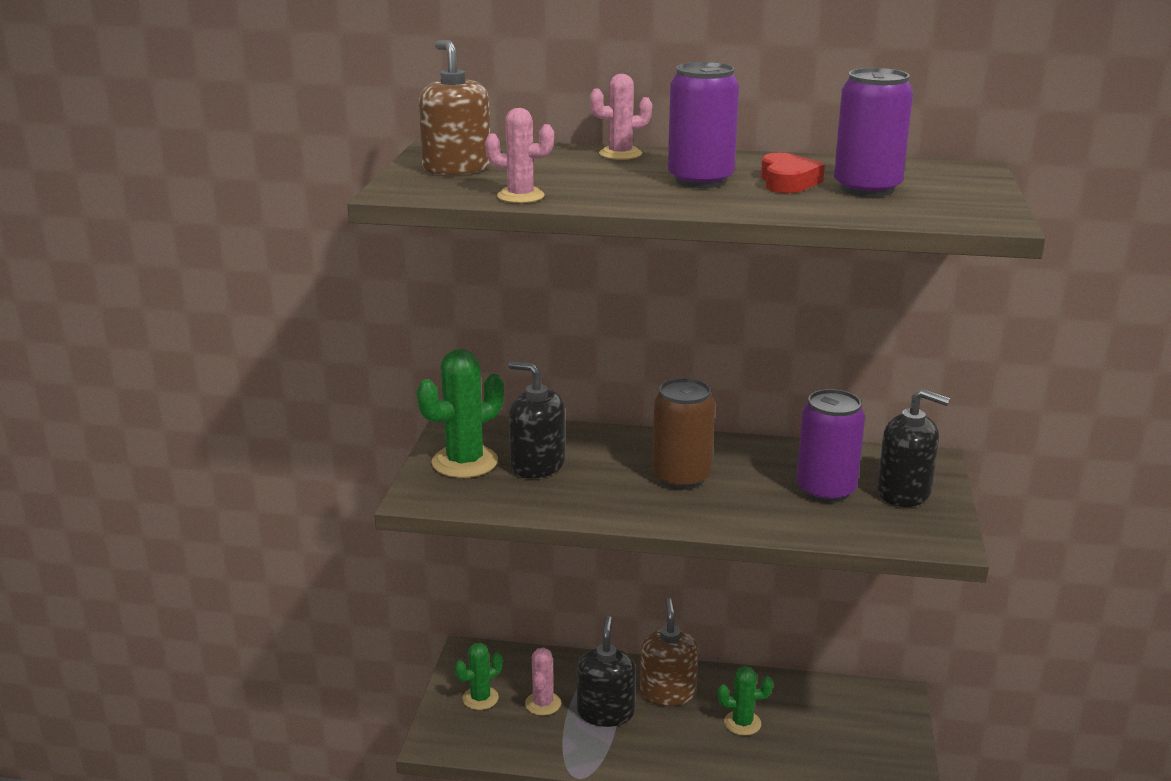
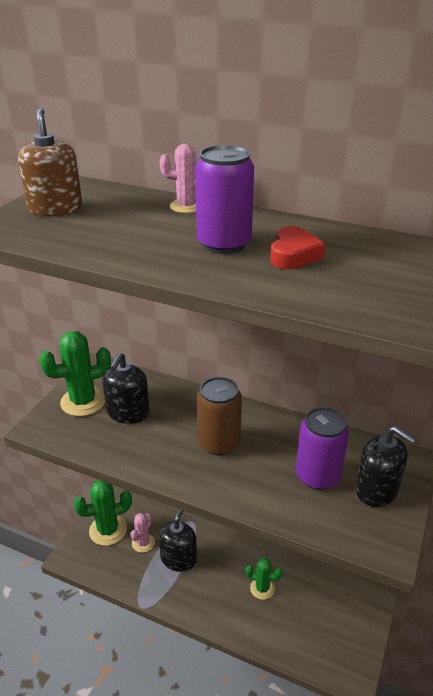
camera: 15 degrees right, 10 degrees up
(480, 698) = (108, 530): green cactus -> green cactus, size x1.66
(520, 196) = (71, 246): pink cactus -> none
(537, 465) = (128, 413): black soap dispenser -> black soap dispenser turned 120 degrees counterclockwise
(668, 692) = (223, 552): brown soap dispenser -> none
(867, 188) = (356, 271): purple can -> none

